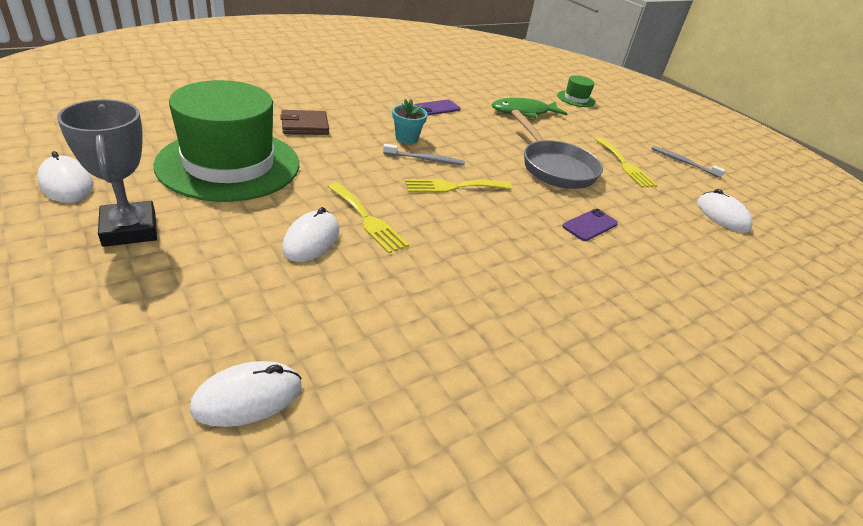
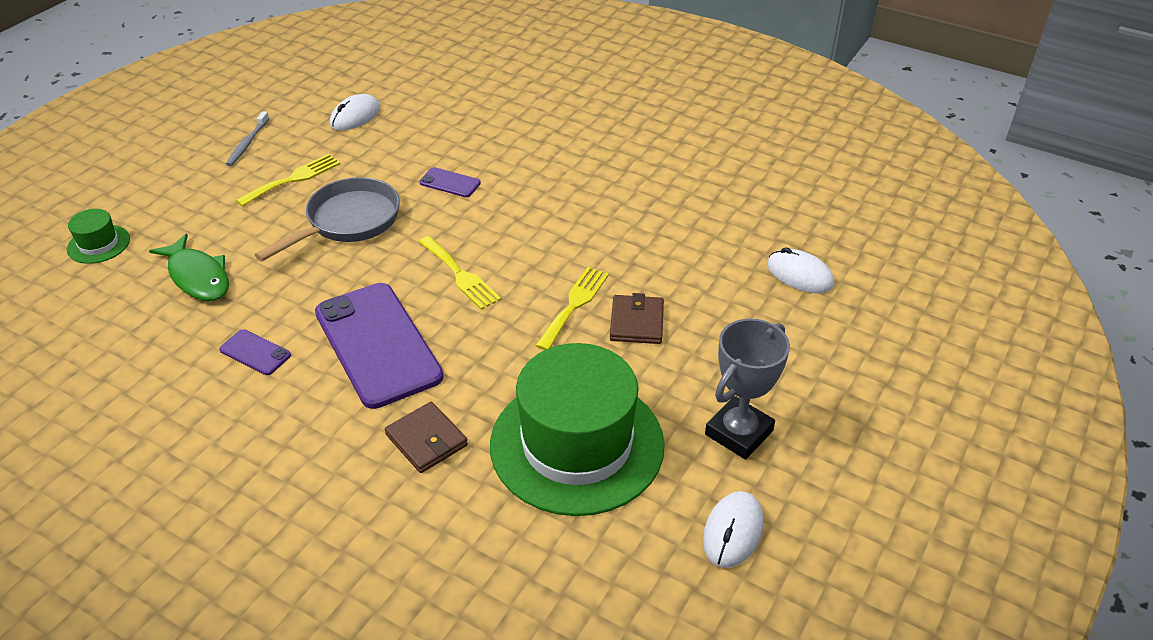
camera: 110 degrees left, 5 degrees up
(311, 240) = (636, 322): white mouse -> brown wallet
(406, 138) = (377, 344): turquoise flower pot -> purple phone
(426, 159) = (419, 311): grey toothbrush -> none

